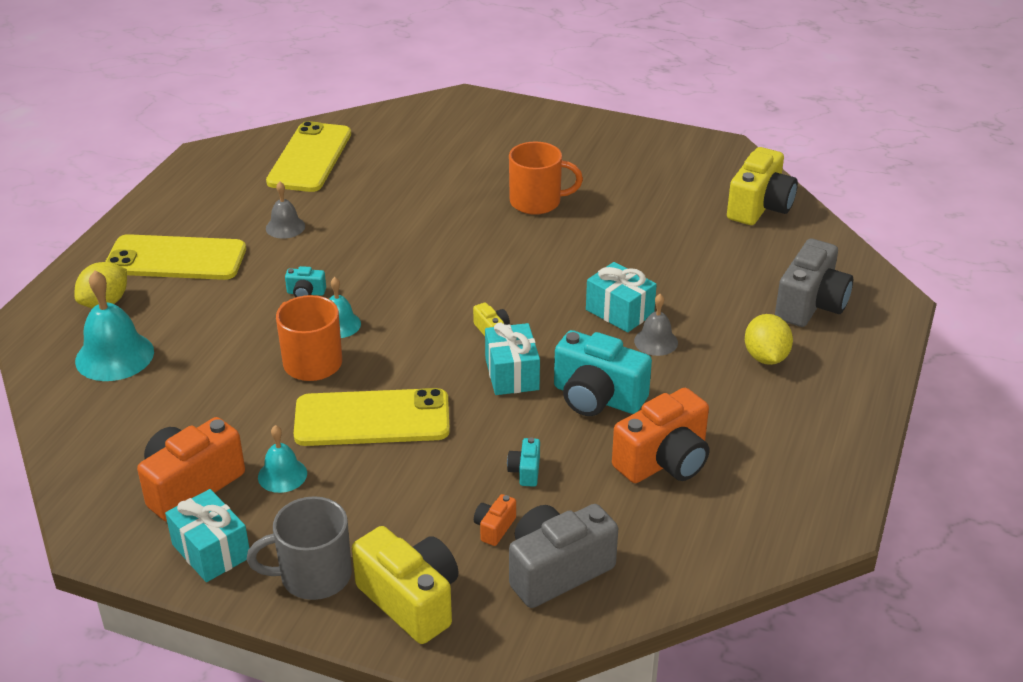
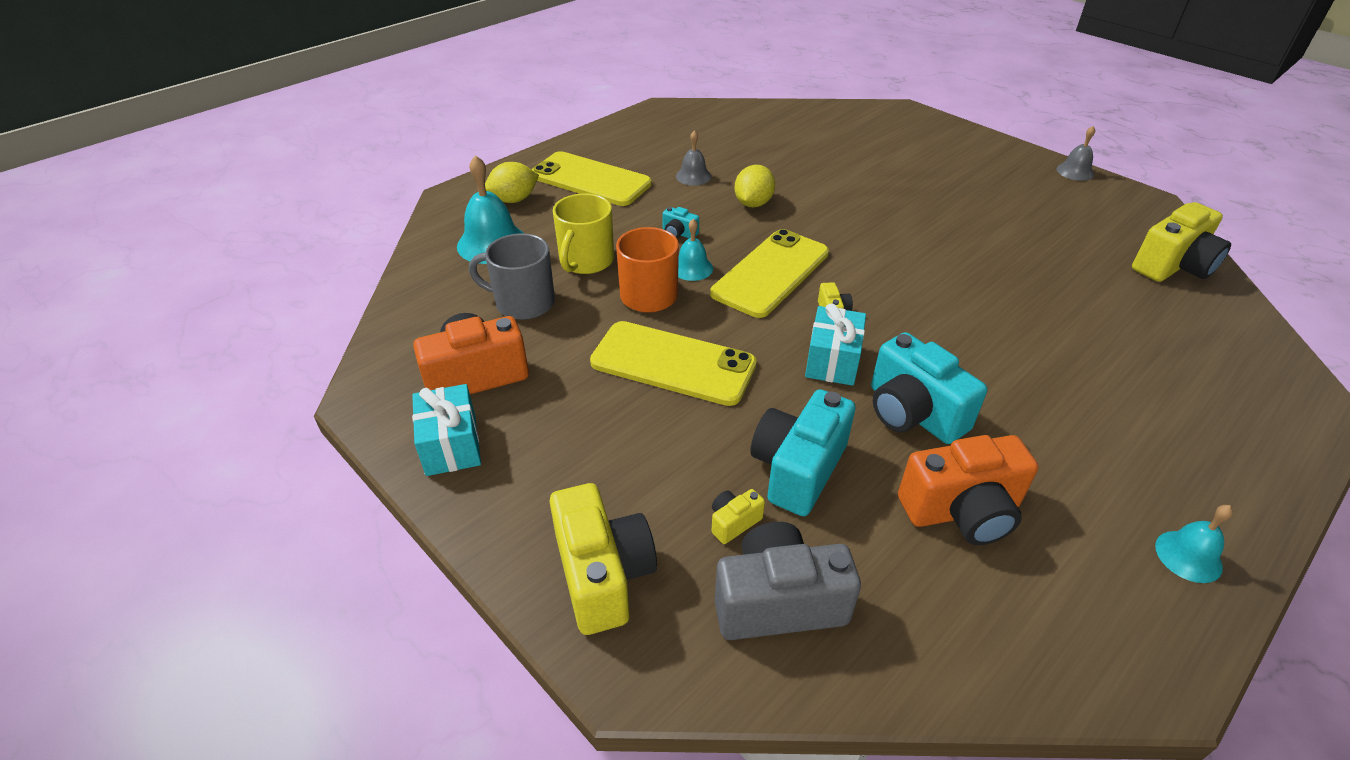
camera: 25 degrees right, 5 degrees up
(227, 347) = (586, 261): none -> yellow mug
(282, 475) = (560, 392): turquoise bell -> turquoise bell (1188, 556)
(310, 158) = (745, 128): yellow phone -> yellow phone (771, 273)
(314, 576) = (525, 507): grey mug -> grey mug (523, 303)
(494, 528) = (733, 522): orange camera -> yellow camera
(525, 471) = (798, 469): turquoise camera -> turquoise camera, size x2.21
(537, 202) = (932, 207): orange mug -> none
(619, 312) = (975, 330): turquoise gift -> none
(656, 341) = (1003, 372): grey bell -> grey bell (1075, 171)
(765, 357) = (1131, 427): yellow lemon -> yellow lemon (753, 203)
(810, 305) = (1206, 383): grey camera -> none

